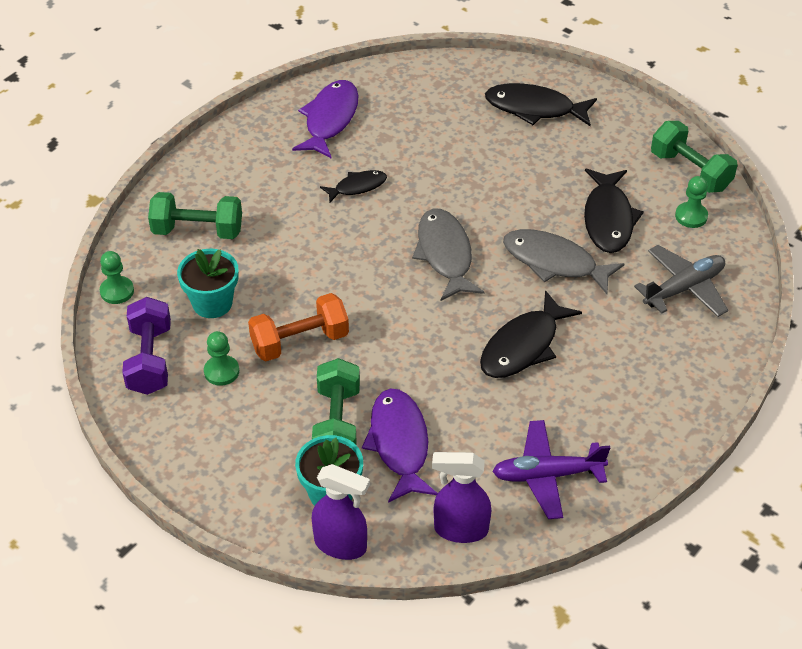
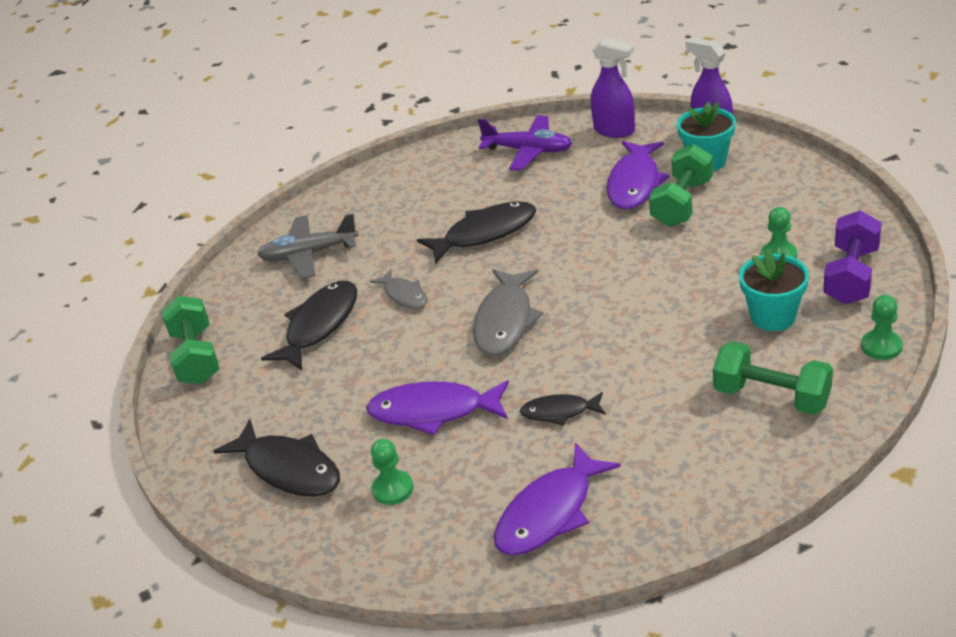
camera: 150 degrees left, 10 degrees down
(300, 342) = (691, 268): orange dumbbell -> none
(456, 168) = (433, 411): none -> purple fish
(554, 262) = (404, 295): grey fish -> grey fish, size x0.58
(691, 216) = (241, 313): green pawn -> green pawn (393, 489)

